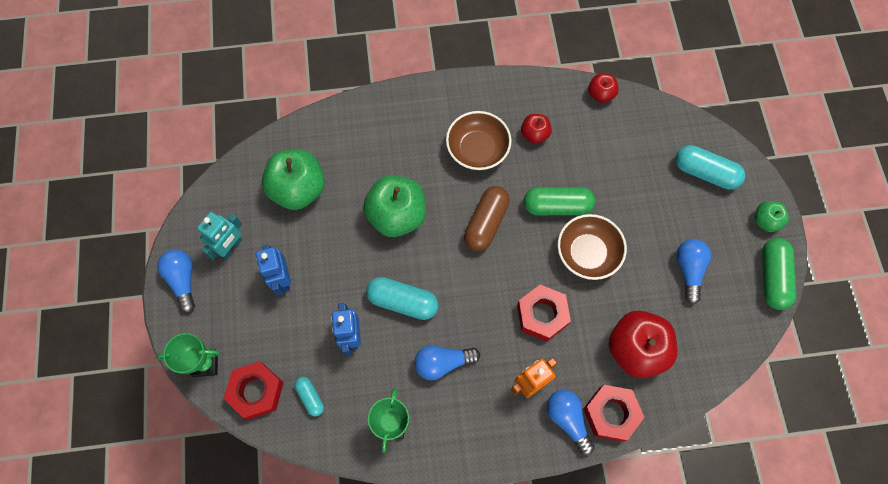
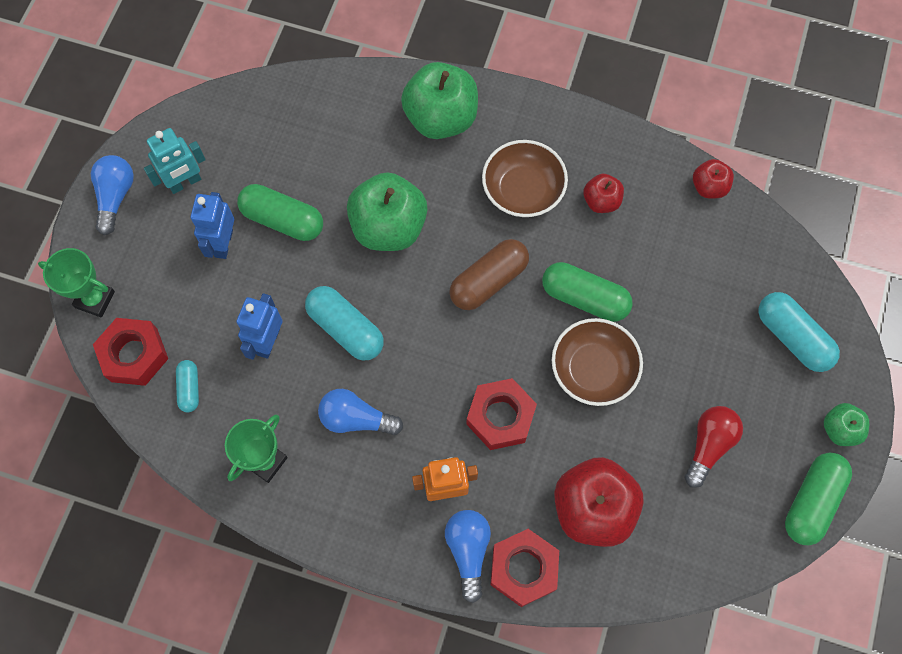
camera: 25 degrees right, 0 degrees up
(298, 189) = (291, 149): green apple -> green apple (441, 118)
(318, 243) = (283, 220): none -> green capsule
(688, 270) = (708, 445): blue light bulb -> red light bulb

